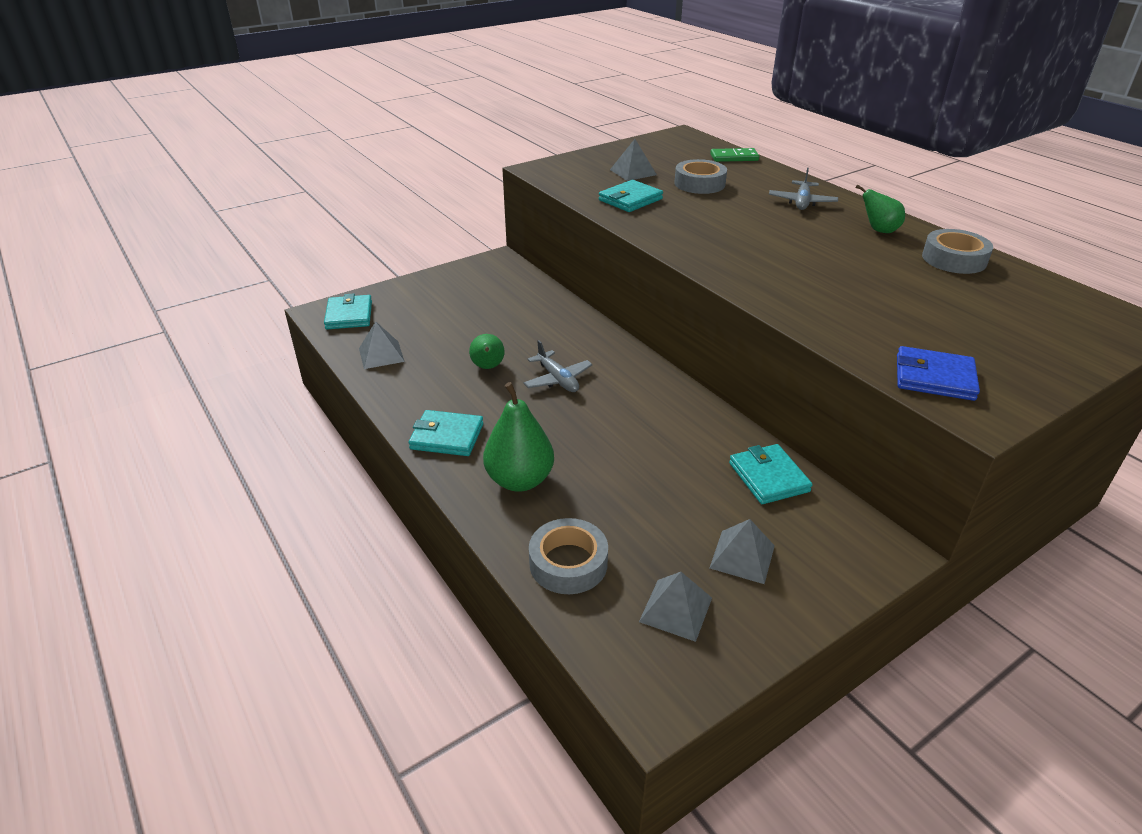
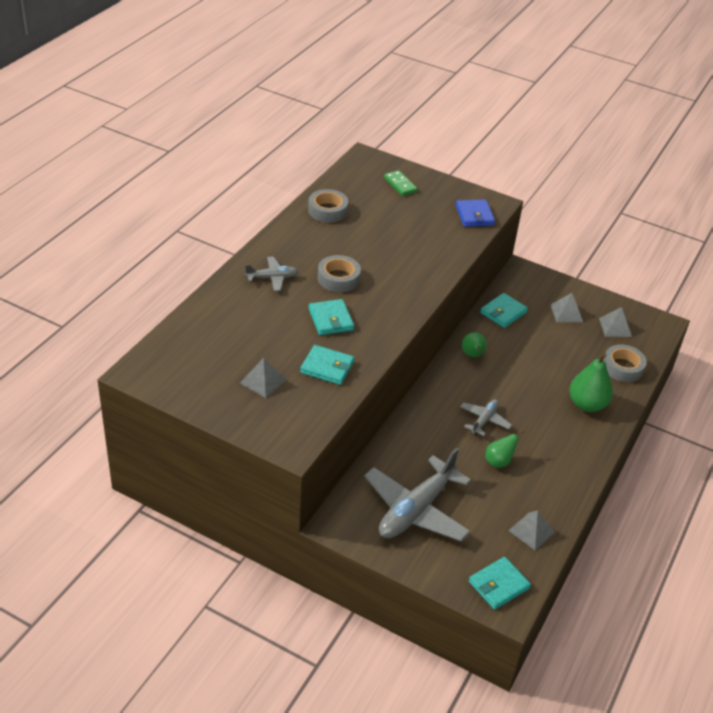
camera: 120 degrees left, 5 degrees up
(447, 436) = (581, 451): turquoise wallet -> turquoise wallet (330, 319)
(475, 300) = (416, 510): none -> grey plane
(699, 184) = (266, 336): grey tape -> grey tape (338, 278)
(734, 157) = (188, 327): green domino -> green domino (400, 185)
(879, 230) = (302, 240): green pear -> green pear (473, 355)

